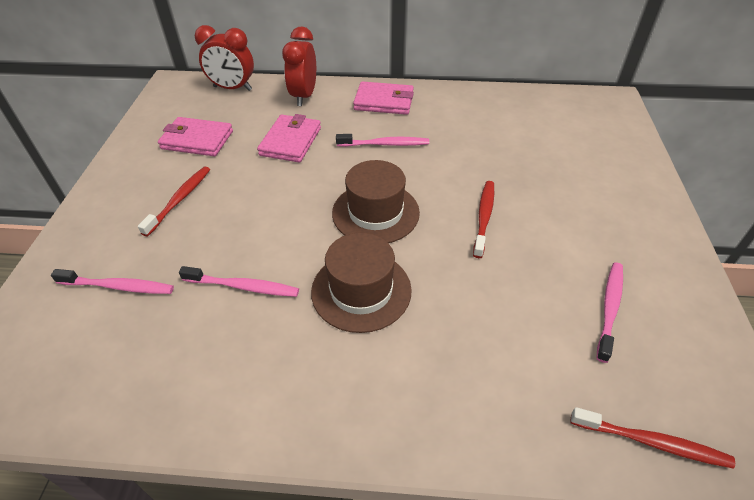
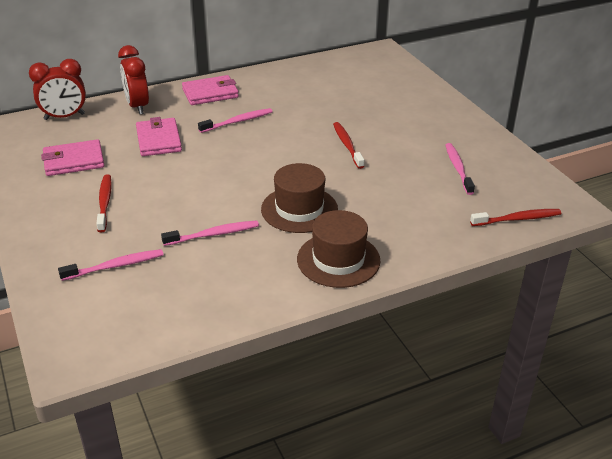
camera: 30 degrees left, 10 degrees down
(375, 213) = (269, 165): brown hat -> brown hat (338, 260)

